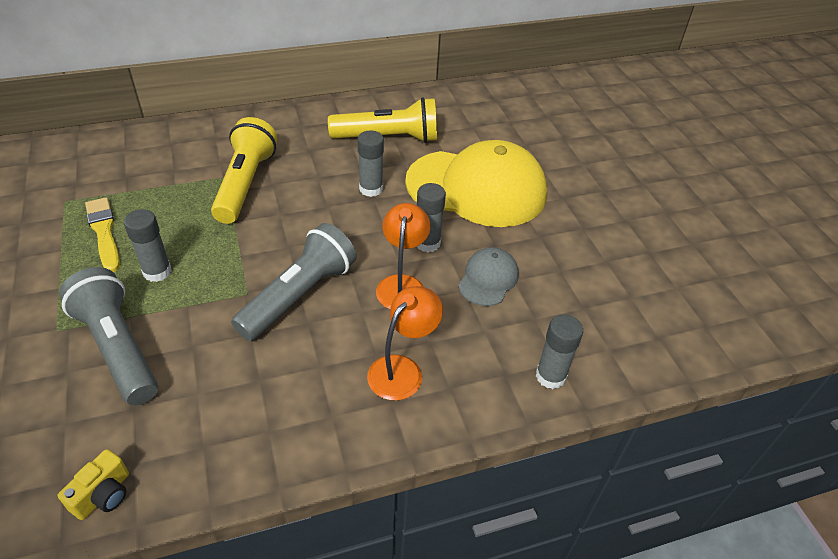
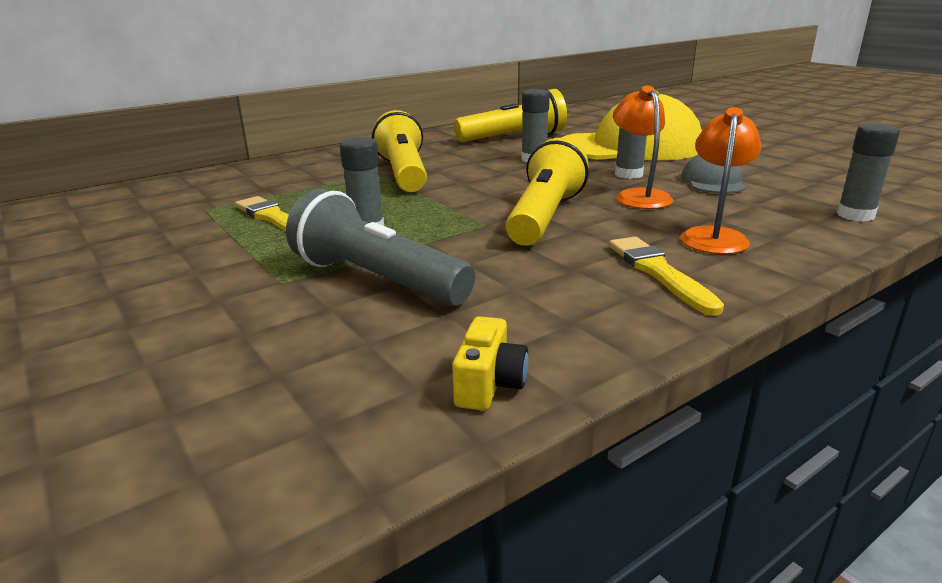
camera: 15 degrees left, 20 degrees down
(299, 295) = (544, 217): grey flashlight -> yellow flashlight
(314, 407) = (659, 273): none -> yellow brush

